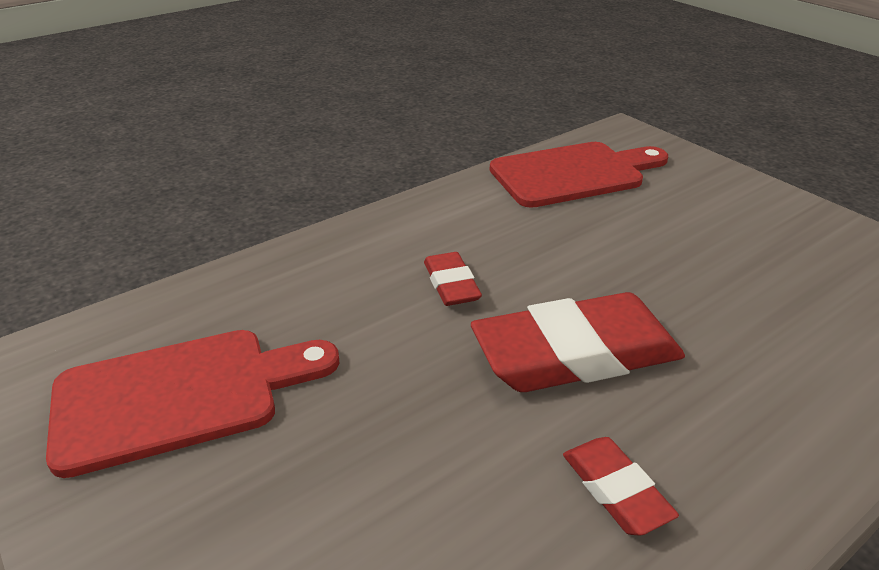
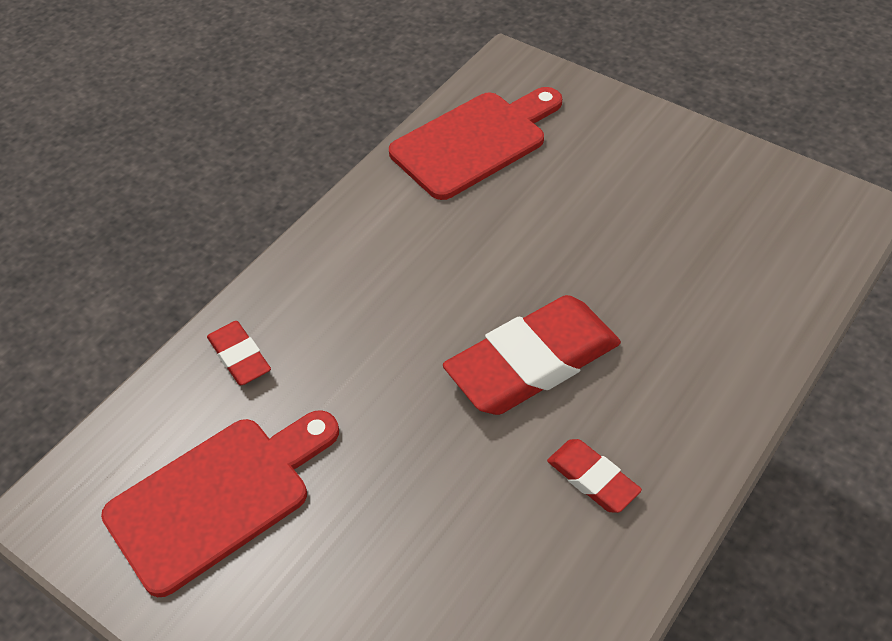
camera: 15 degrees left, 15 degrees up
(451, 284) = (403, 315): red eraser -> red eraser (239, 357)

